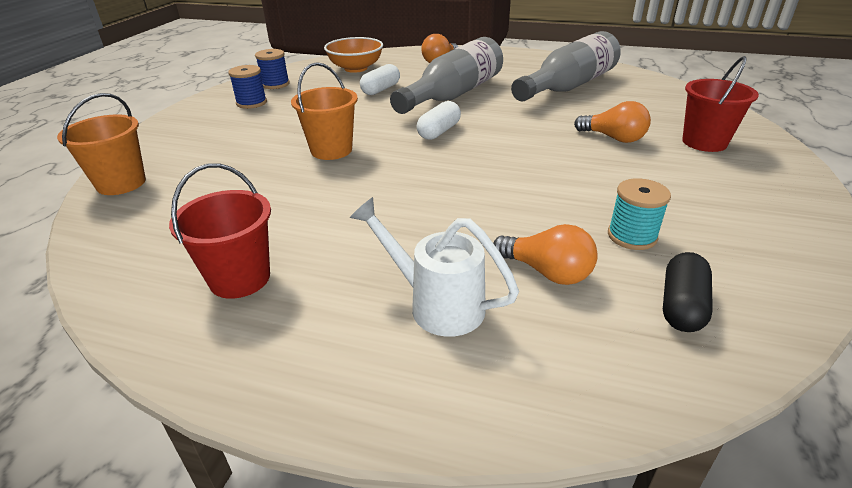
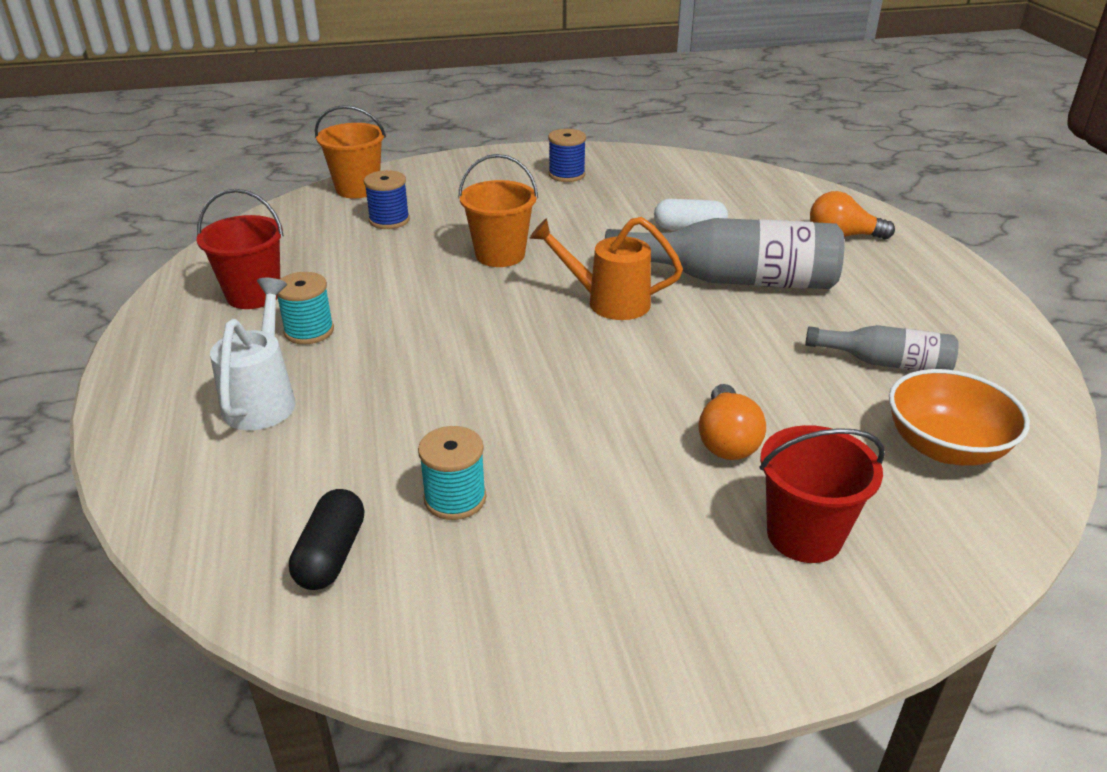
camera: 60 degrees right, 0 degrees up
(275, 84) = (628, 167): blue spool -> blue spool (389, 220)
(346, 257) = (309, 331): none -> turquoise spool
(356, 68) = (736, 192): orange bowl -> orange bowl (945, 447)
(439, 131) = (608, 302): white capsule -> orange watering can
(547, 272) = (346, 450): orange light bulb -> none
(568, 86) = (886, 363): grey bottle -> grey bottle, size x0.54
(681, 306) = (331, 555): black capsule -> black capsule turned 75 degrees counterclockwise

